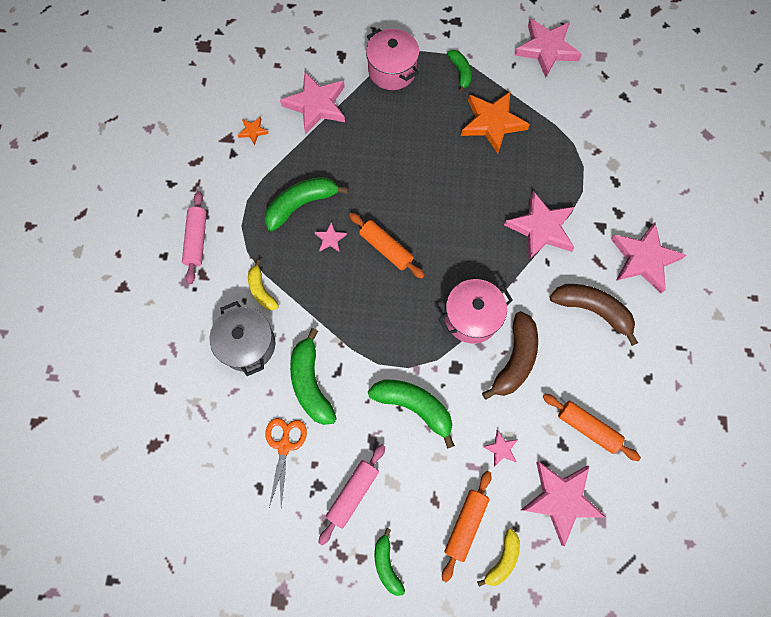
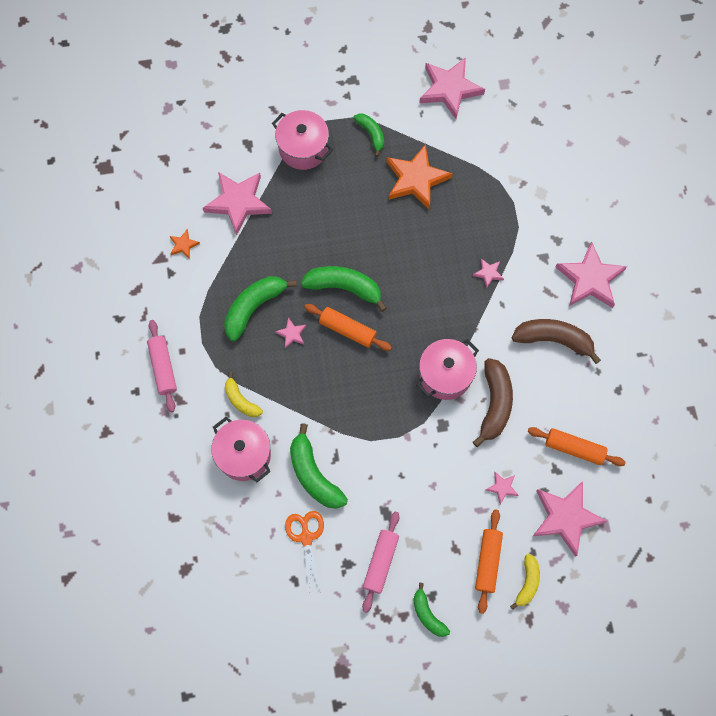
camera: 15 degrees left, 0 degrees up
(248, 344) = (244, 454): grey pot -> pink pot
(414, 406) = (414, 470): green banana -> green banana (344, 287)
(541, 228) = (488, 273): pink star -> pink star, size x0.45

